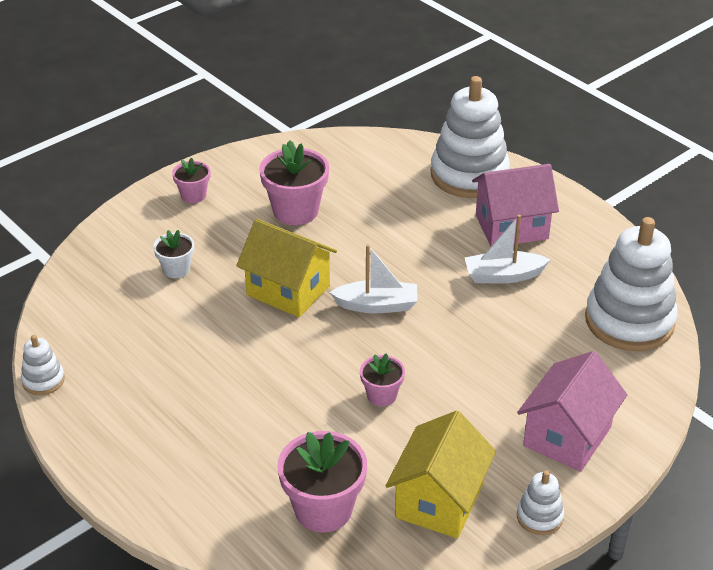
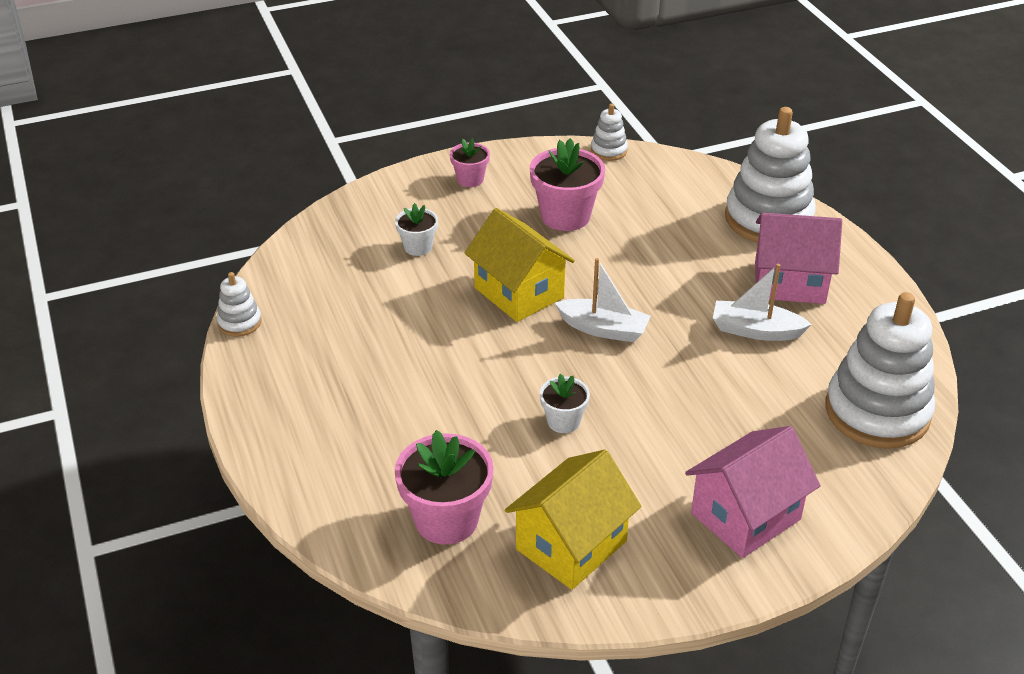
camera: 20 degrees right, 0 degrees up
(381, 395) = (563, 421): pink flower pot -> white flower pot
(539, 516) = (673, 593): white stacking toy -> white stacking toy (608, 150)

